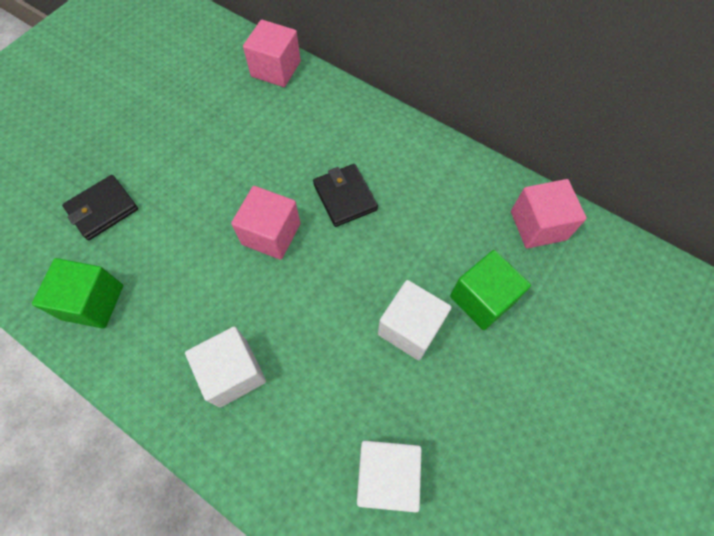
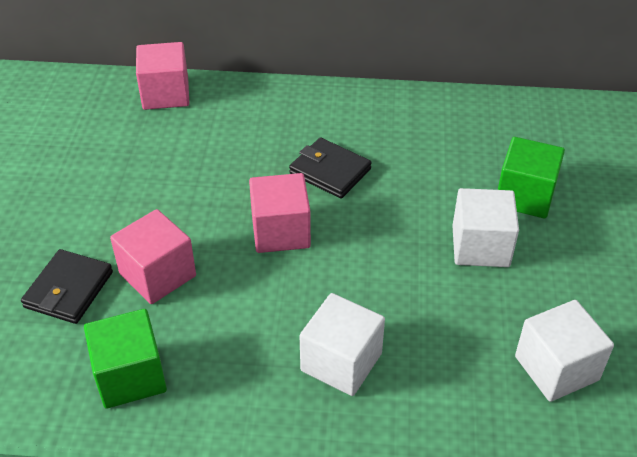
camera: 30 degrees left, 20 degrees down
(538, 225) = (525, 122): pink cube -> pink cube (157, 275)

